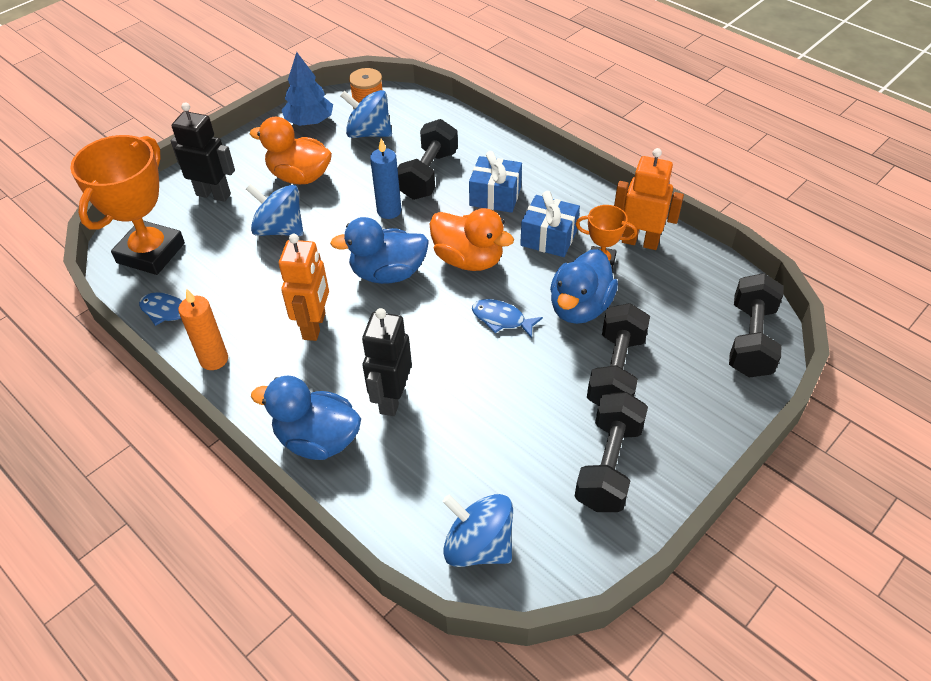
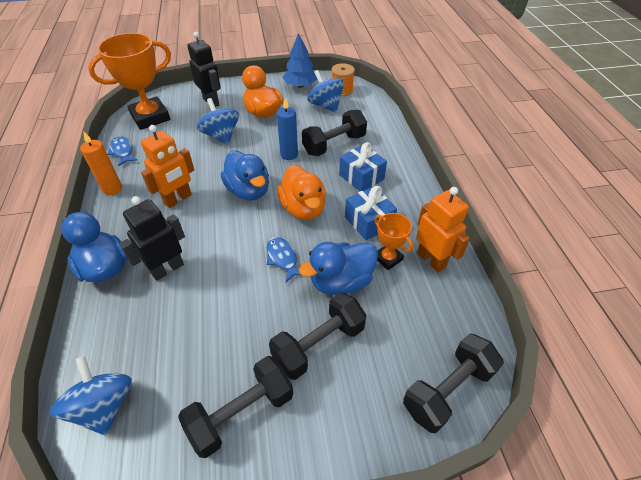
camera: 35 degrees right, 0 degrees up
(388, 273) = (248, 191): blue duck -> blue duck turned 150 degrees counterclockwise

